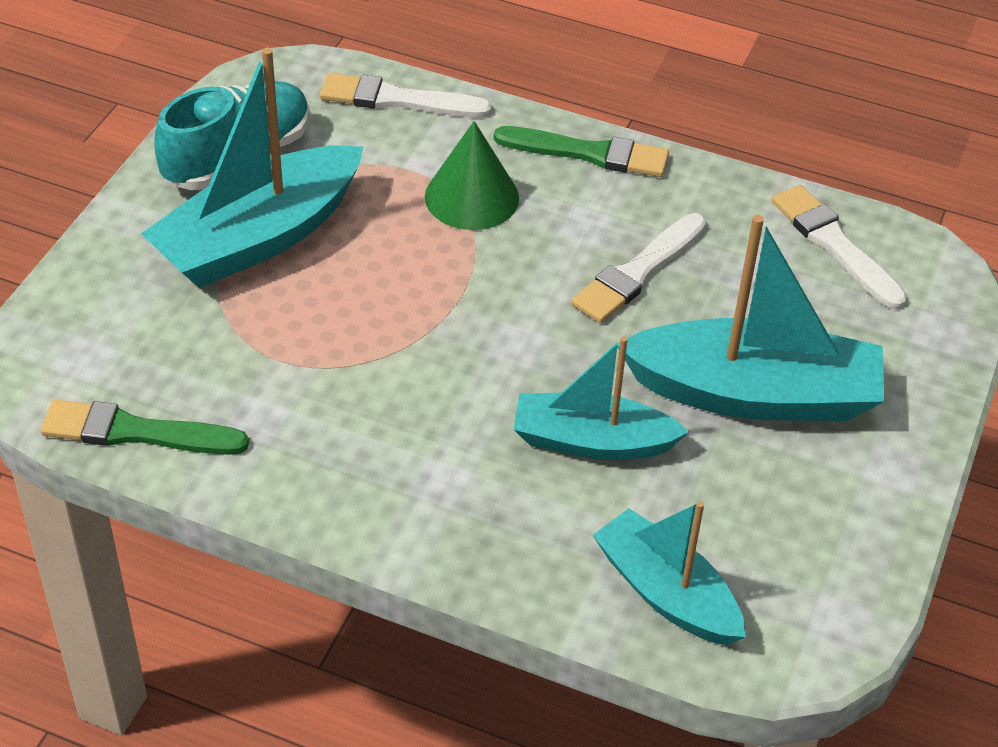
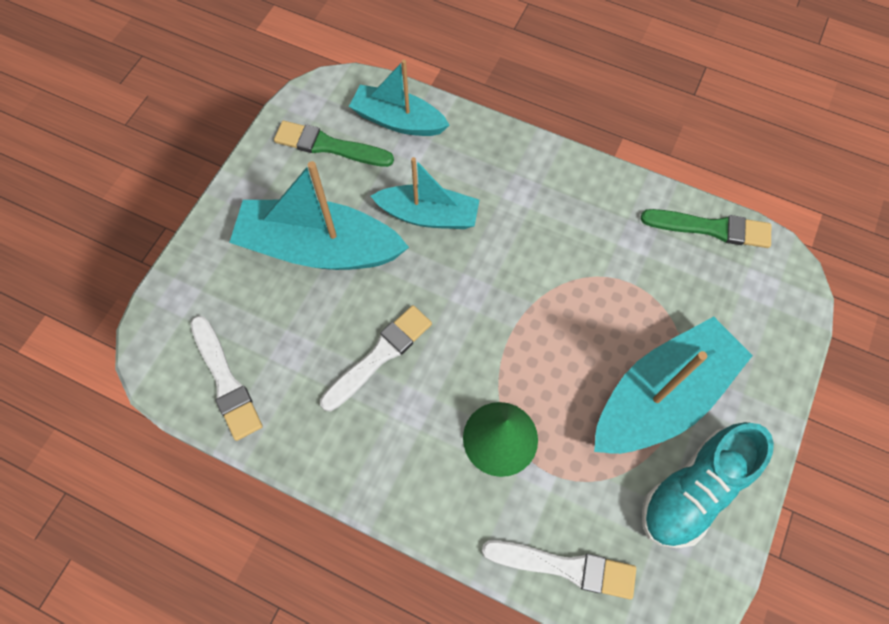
camera: 175 degrees left, 20 degrees up
(588, 153) = (401, 490): green brush -> green brush (329, 146)
(666, 593) = (398, 120): turquoise boat -> turquoise boat turned 150 degrees clockwise

